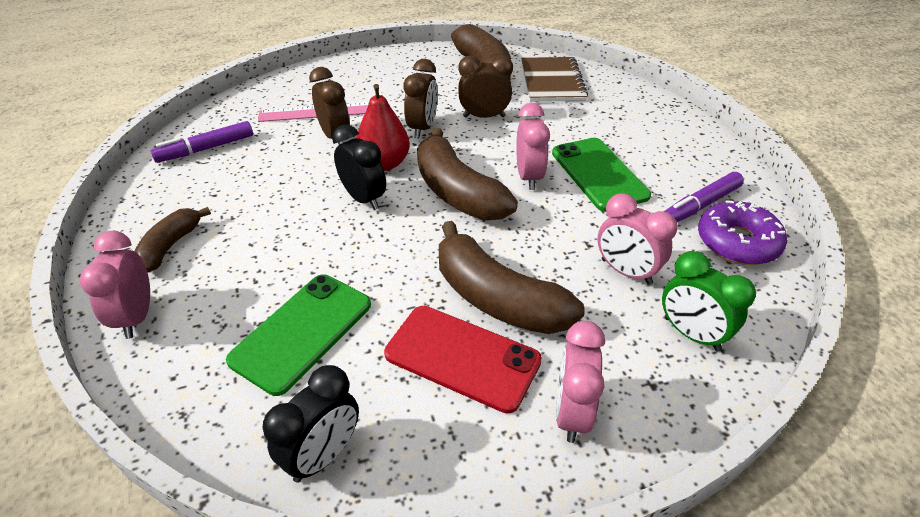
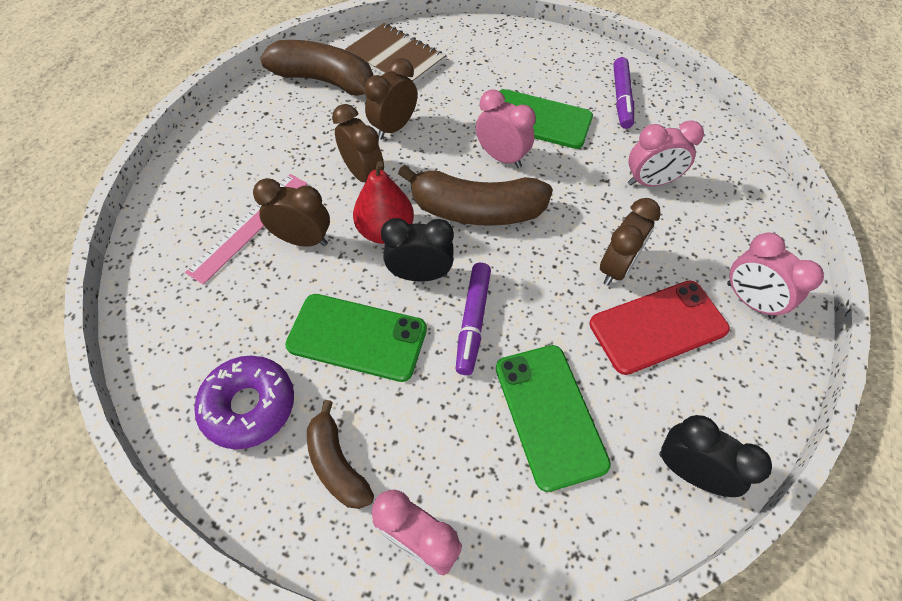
camera: 50 degrees left, 15 degrees up
(206, 149) = (200, 353): purple marker -> purple marker (473, 321)
(279, 200) = (357, 337): none -> green phone
(323, 455) = (689, 471): black clock -> black clock turned 45 degrees counterclockwise
(497, 298) = (616, 268): brown banana -> brown clock
(691, 334) = (729, 194): green clock -> none
(737, 242) = (670, 111): purple donut -> purple donut (249, 406)

